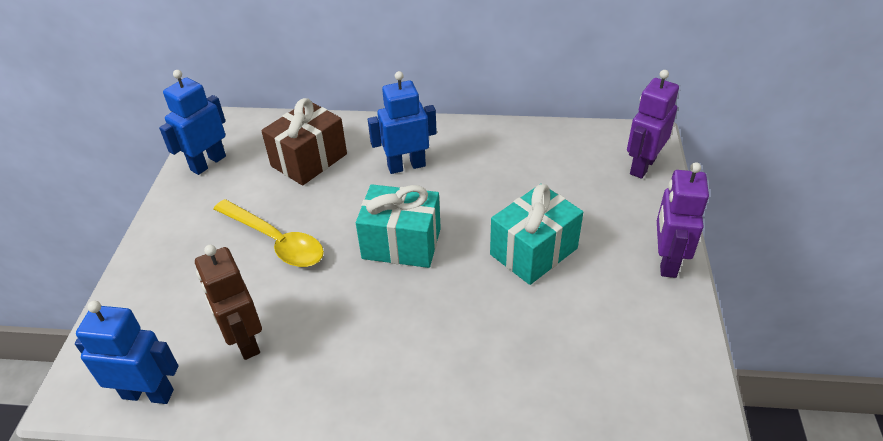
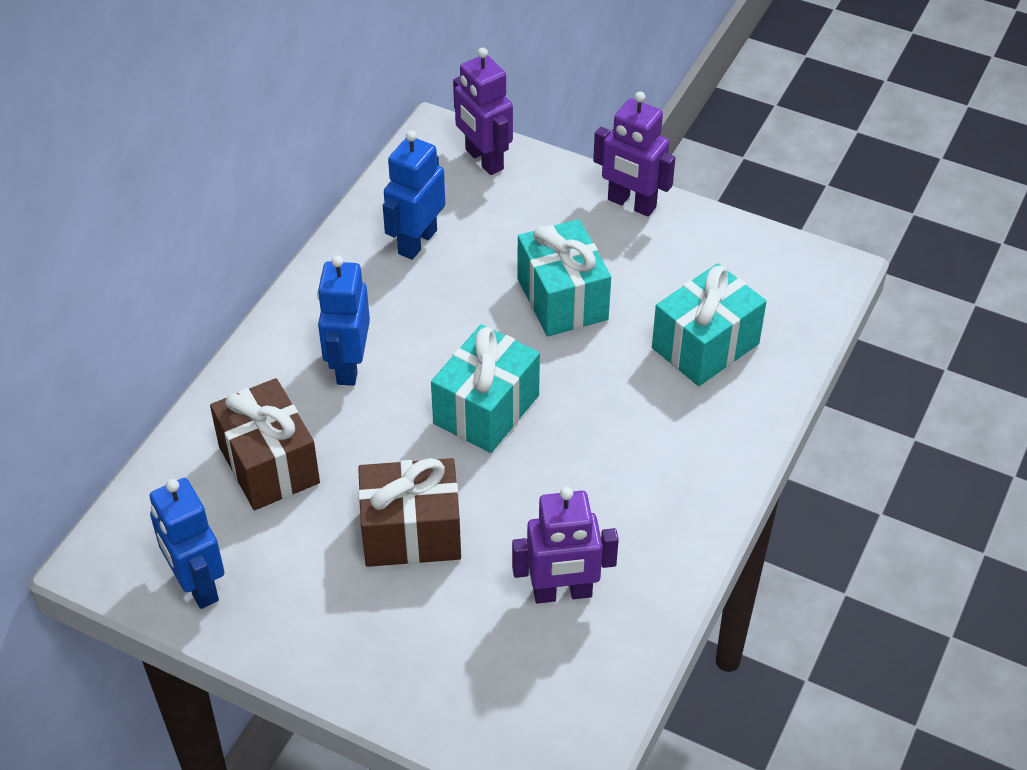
camera: 70 degrees left, 5 degrees up
(148, 393) = (597, 699): blue robot -> blue robot (417, 242)
(244, 340) = (562, 593): brown robot -> purple robot
(275, 241) = (411, 533): yellow spoon -> brown gift
(541, 359) = (705, 346): none -> turquoise gift

